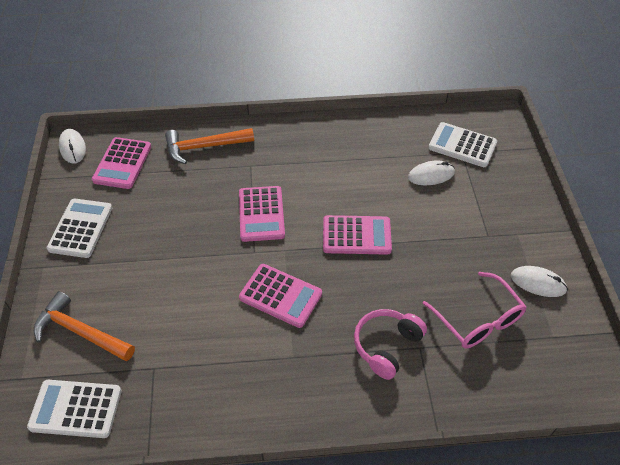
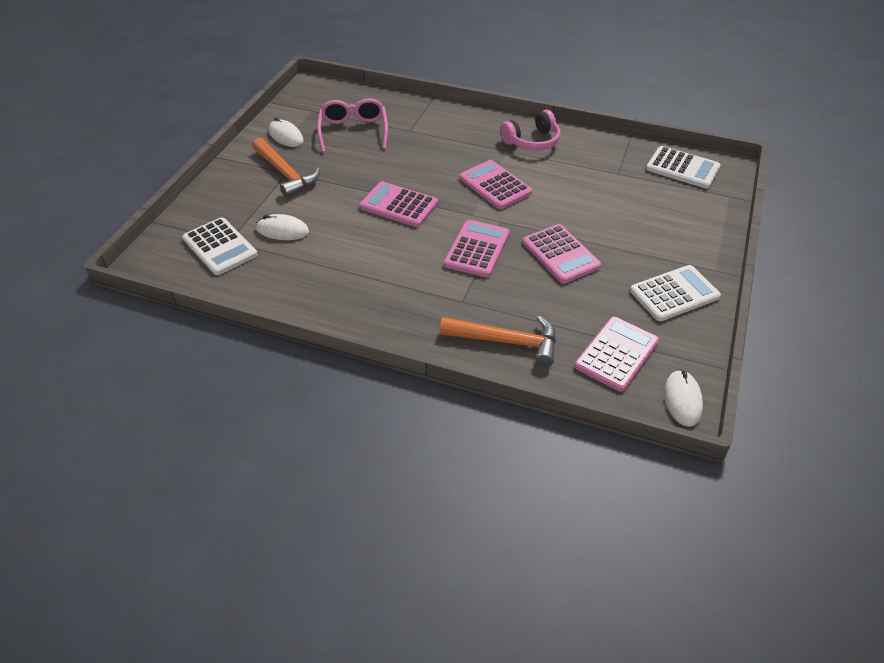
camera: 155 degrees left, 5 degrees down
(81, 228) = (674, 294): white calculator -> white calculator turned 150 degrees counterclockwise
(81, 332) = (677, 210): orange hammer -> orange hammer (285, 174)
(187, 234) = (560, 254): none -> pink calculator
(386, 346) = (433, 137): pink headphones -> pink headphones (532, 141)

